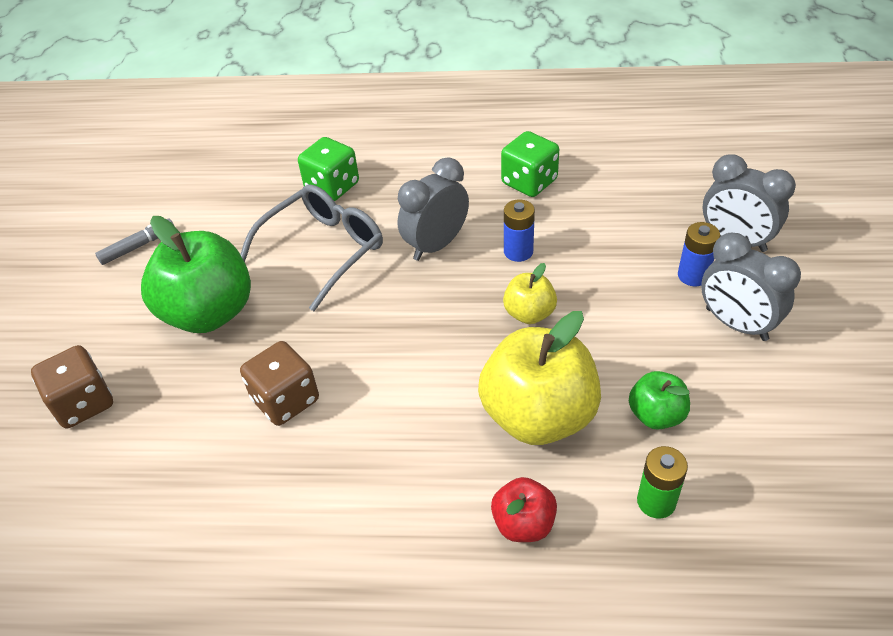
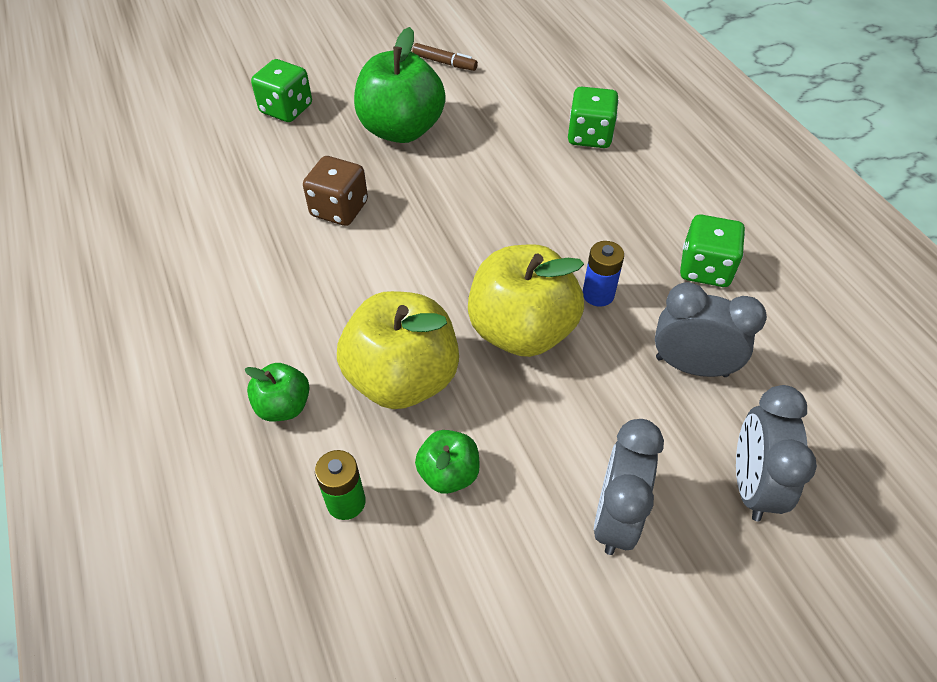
camera: 60 degrees right, 5 degrees up
(83, 403) = (286, 109): brown dice -> green dice
(138, 246) = (444, 63): grey marker -> brown marker
(323, 250) = (509, 163): grey glasses -> none
(436, 245) = (565, 232): grey clock -> grey clock (691, 366)
(523, 523) = (283, 406): red apple -> green apple
(529, 313) = (521, 330): yellow apple -> yellow apple, size x1.99
(693, 275) = (664, 456): blue battery -> none

